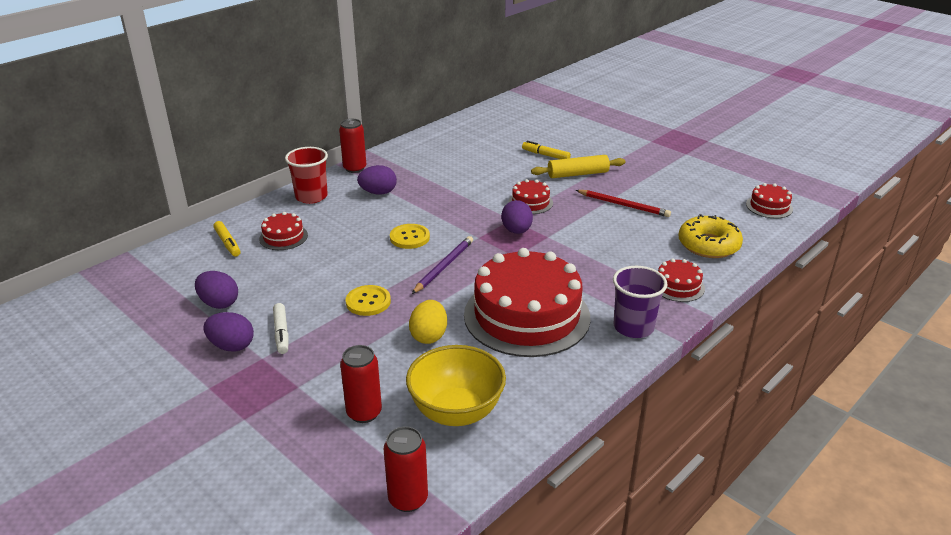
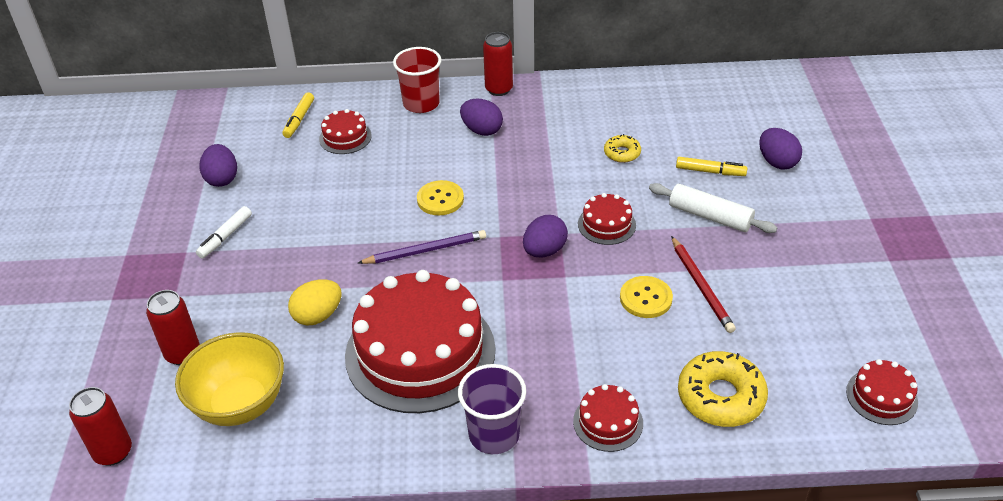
camera: 45 degrees right, 10 degrees up
(232, 346) = (181, 226): purple egg -> purple egg (777, 162)
(368, 302) = (320, 248): yellow button -> yellow button (646, 298)
(484, 167) = (622, 153): none -> yellow donut
(545, 155) = (710, 171): yellow marker -> yellow marker turned 120 degrees clockwise
(578, 174) = (710, 216): yellow rolling pin -> white rolling pin

